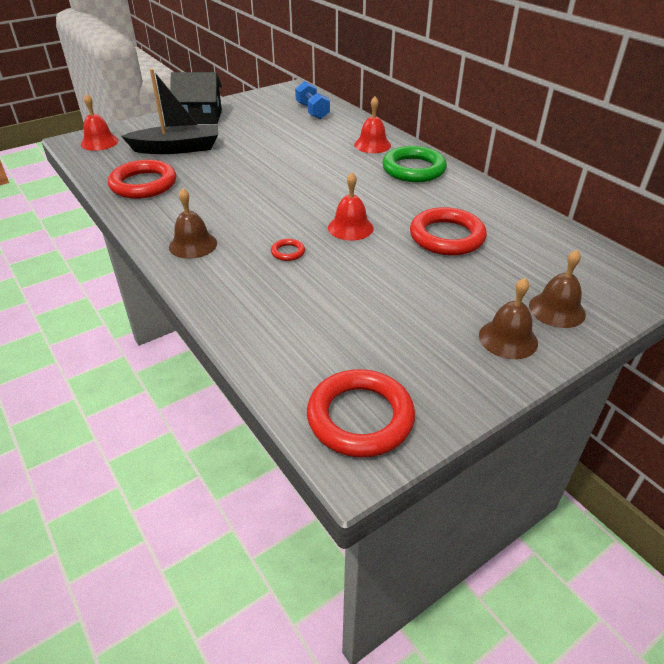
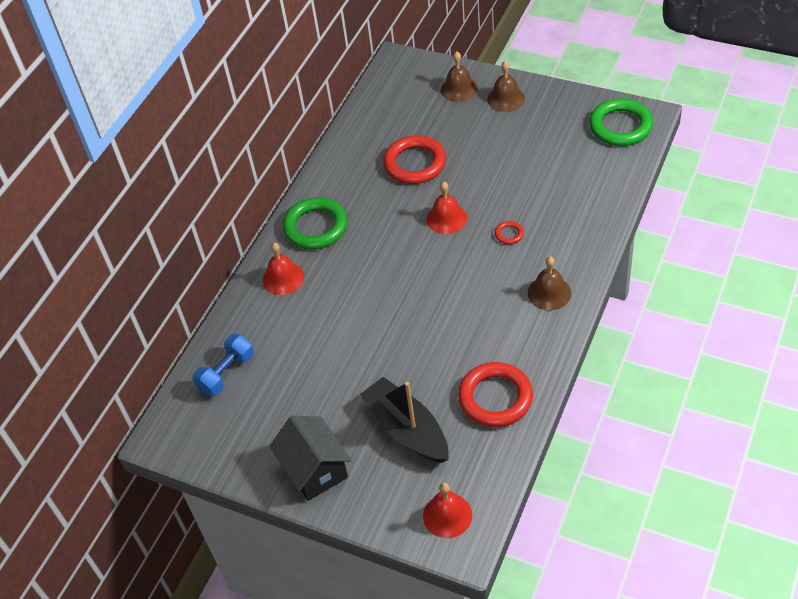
camera: 115 degrees left, 10 degrees up
(360, 417) = (620, 126): red ring -> green ring

